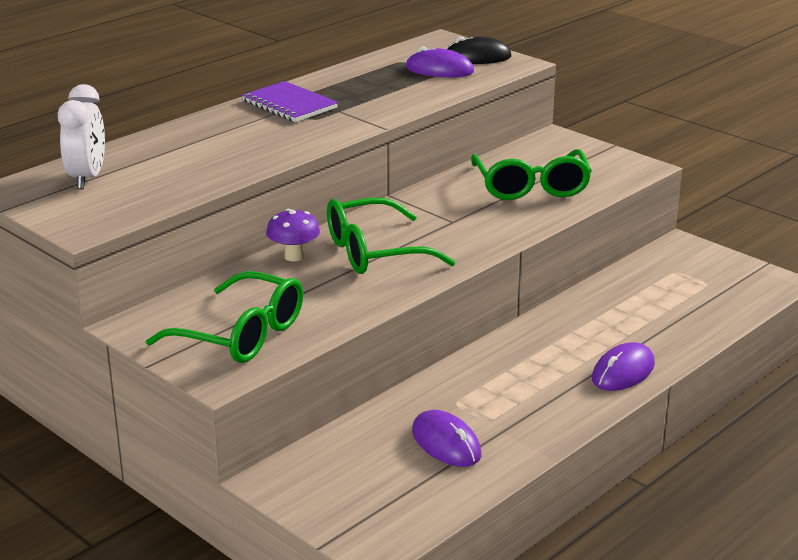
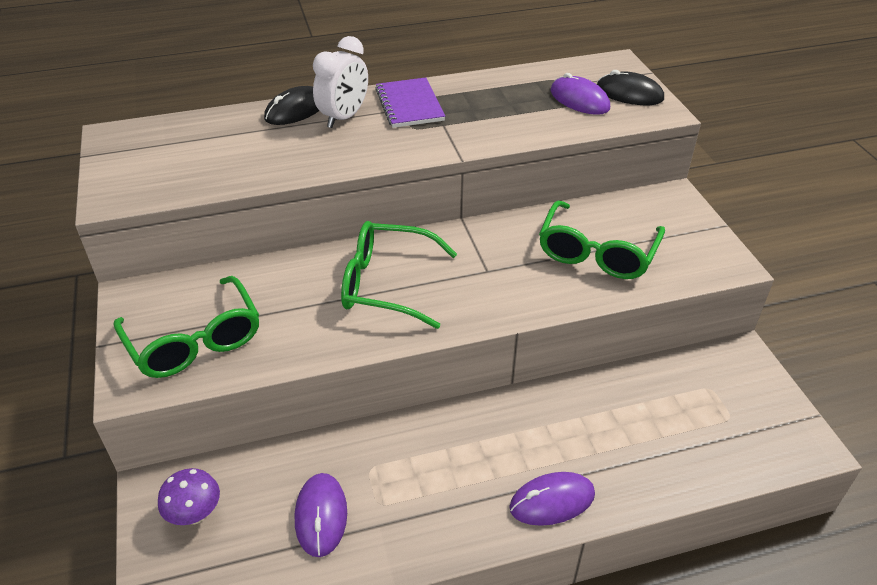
camera: 30 degrees right, 15 degrees up
(87, 178) = (174, 141): white clock -> white clock (344, 117)
(181, 131) = (296, 110): none -> black mouse
(294, 256) = (319, 263): purple mushroom -> purple mushroom (195, 514)

